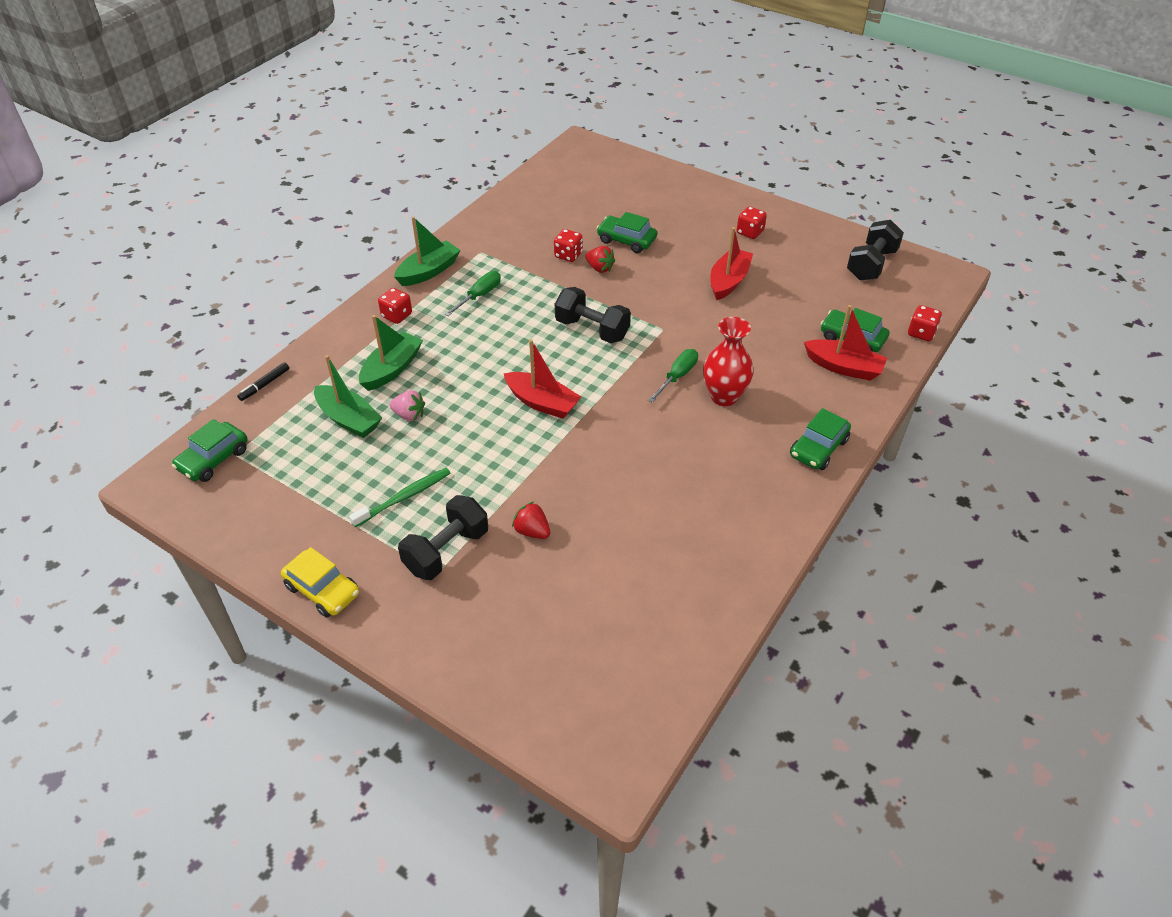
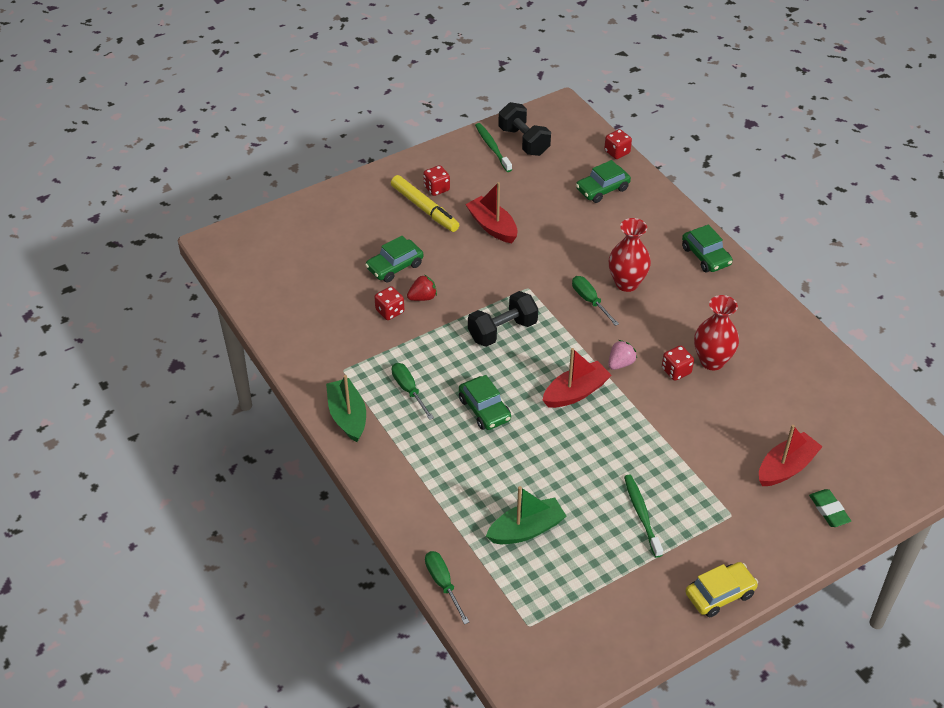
camera: 65 degrees left, 0 degrees up
(213, 459) = (527, 644): green car -> green car (484, 409)
(264, 385) = (443, 584): black marker -> green screwdriver
(392, 369) = (475, 481): green boat -> none
(397, 315) = (400, 458): red dice -> red dice (676, 371)
(409, 415) = (544, 485): pink strawberry -> pink strawberry (620, 363)
(446, 551) = (712, 503): black dumbbell -> none
(485, 663) = (829, 510): none -> green eraser
(532, 531) = (715, 444): red strawberry -> none
(656, 496) = (712, 361): none -> red vase
(716, 234) = (424, 209): none -> yellow marker
(841, 248) = (492, 147): none -> green toothbrush
(843, 367) = (630, 207): red boat -> red boat (786, 467)

